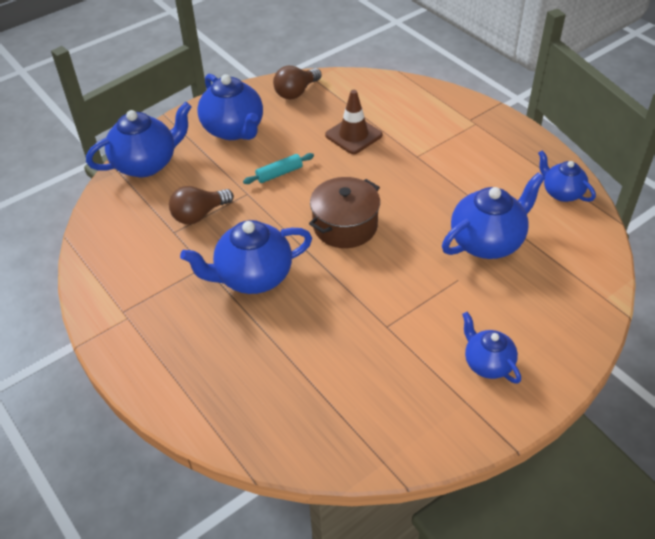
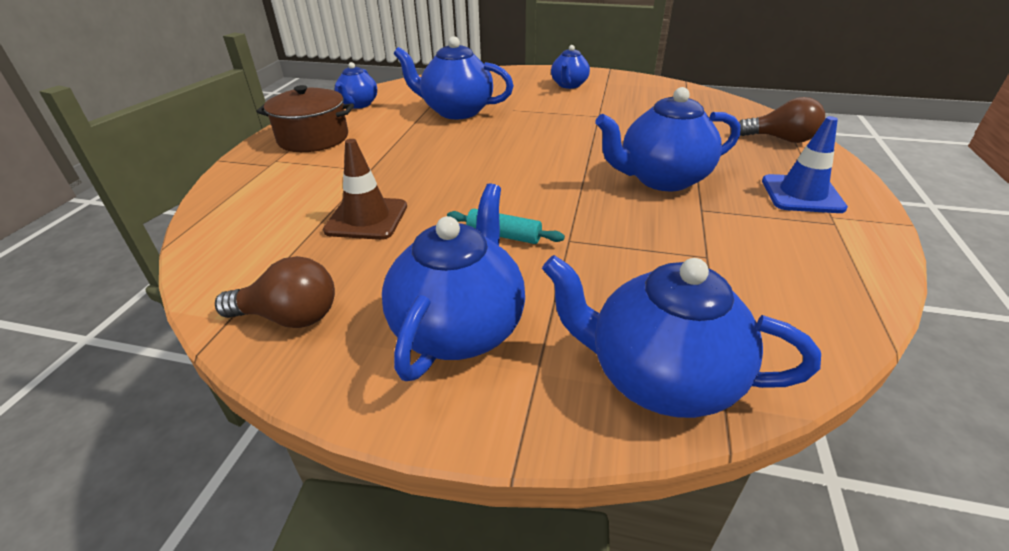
camera: 130 degrees left, 10 degrees down
(156, 329) = (802, 194): none -> blue traffic cone
(199, 215) = (654, 254): brown light bulb -> brown light bulb (780, 139)
(252, 277) = (661, 179): blue teapot -> blue teapot turned 135 degrees clockwise
(345, 226) = (526, 165): brown pot -> brown pot (313, 138)

